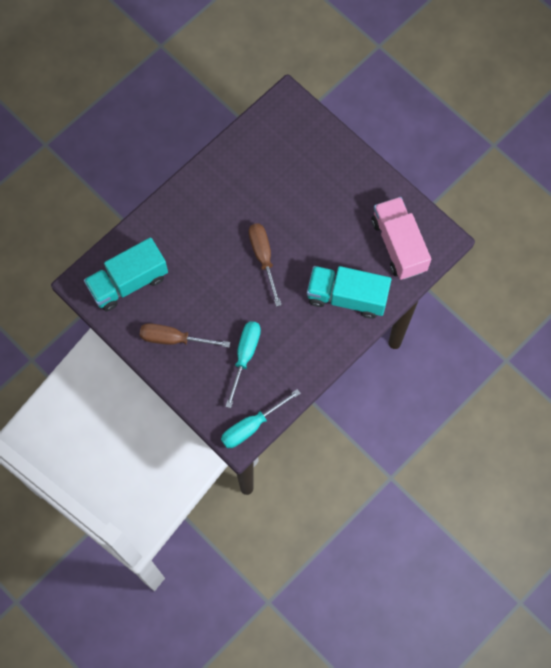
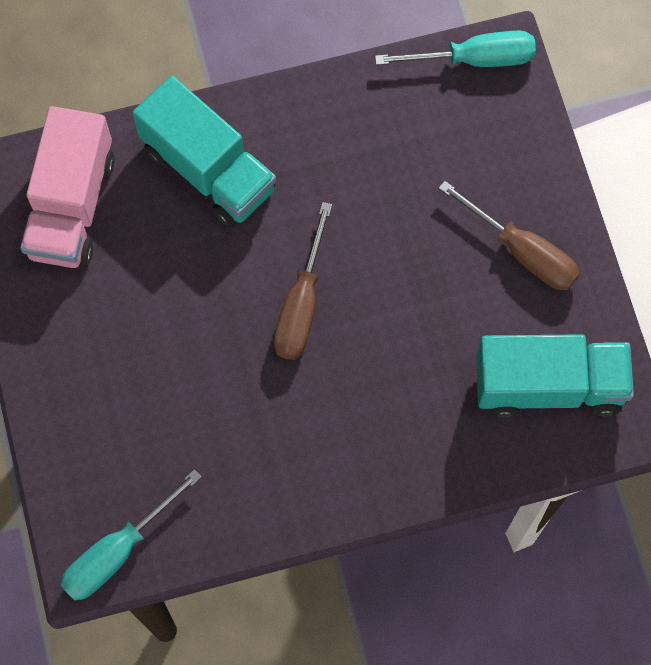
camera: 150 degrees left, 0 degrees up
(245, 356) = (424, 165): turquoise screwdriver -> turquoise screwdriver (118, 551)

